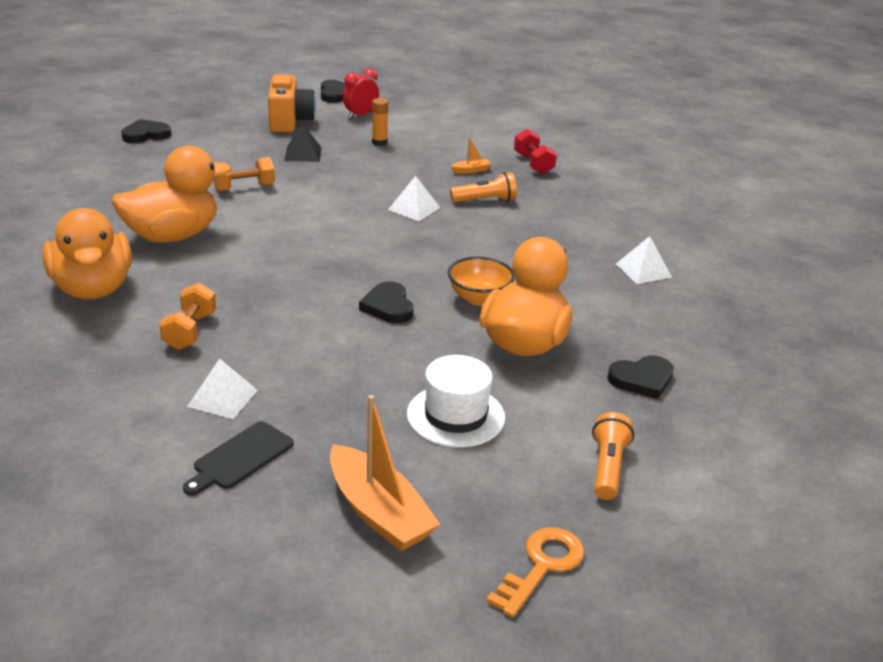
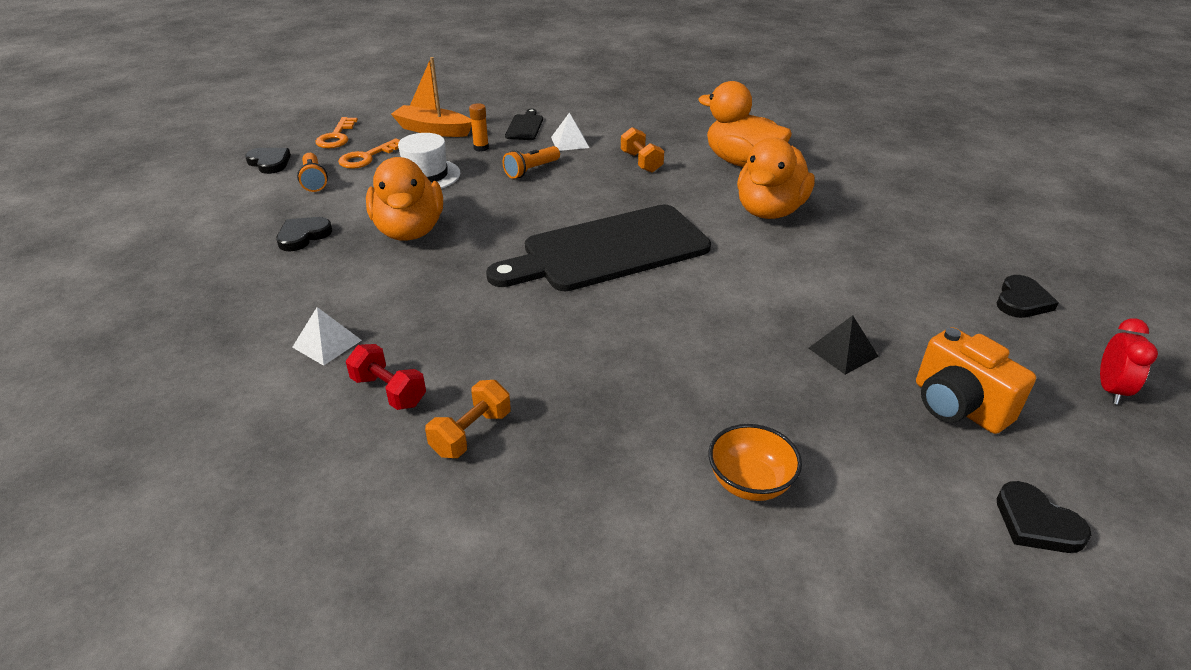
camera: 150 degrees right, 5 degrees up
(244, 187) = (809, 278): orange dumbbell -> orange dumbbell (471, 433)
(359, 257) = (608, 250): none -> black cutting board
(360, 115) = (915, 479): red clock -> red clock (1110, 389)
(379, 142) = (801, 422): orange glue stick -> orange glue stick (481, 148)
(388, 306) = (537, 220): black heart -> black heart (269, 163)
(414, 208) = (626, 324): white pyramid -> none
(471, 170) = (631, 422): orange boat -> none
(479, 298) = (472, 252): orange bowl -> orange bowl (750, 483)
(485, 200) = (564, 372): orange flashlight -> orange flashlight (531, 170)
(514, 487) = (367, 157): none -> orange key
(533, 164) = (562, 486): red dumbbell -> red dumbbell (389, 391)

